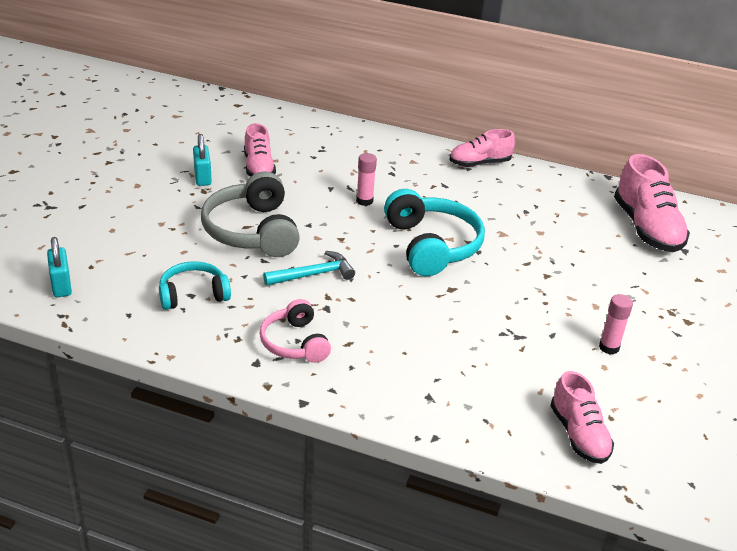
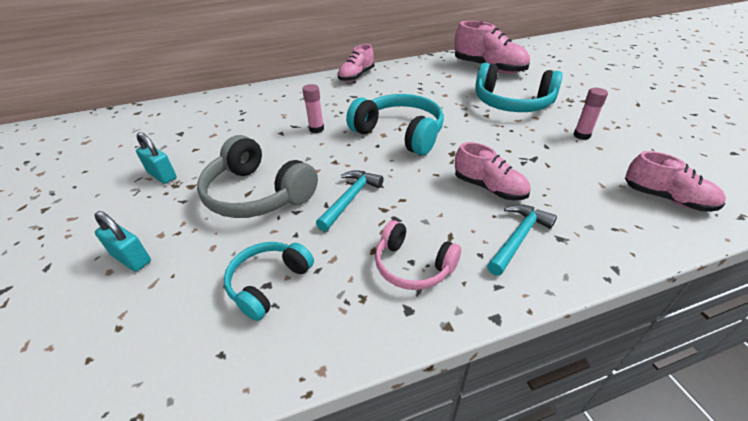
camera: 35 degrees left, 5 degrees up
(61, 285) = (96, 378): turquoise padlock -> turquoise padlock (132, 258)
(259, 168) = (206, 145): pink shoe -> pink shoe (489, 188)
(397, 376) = (518, 238): none -> turquoise hammer
(597, 279) = (512, 103): none -> turquoise headphones

